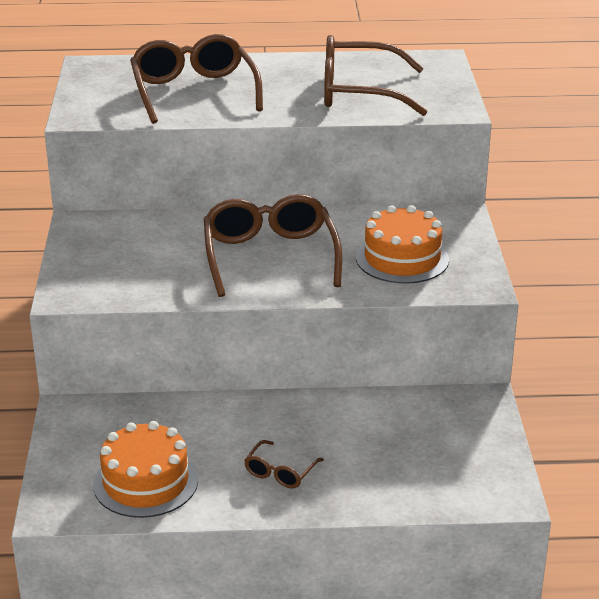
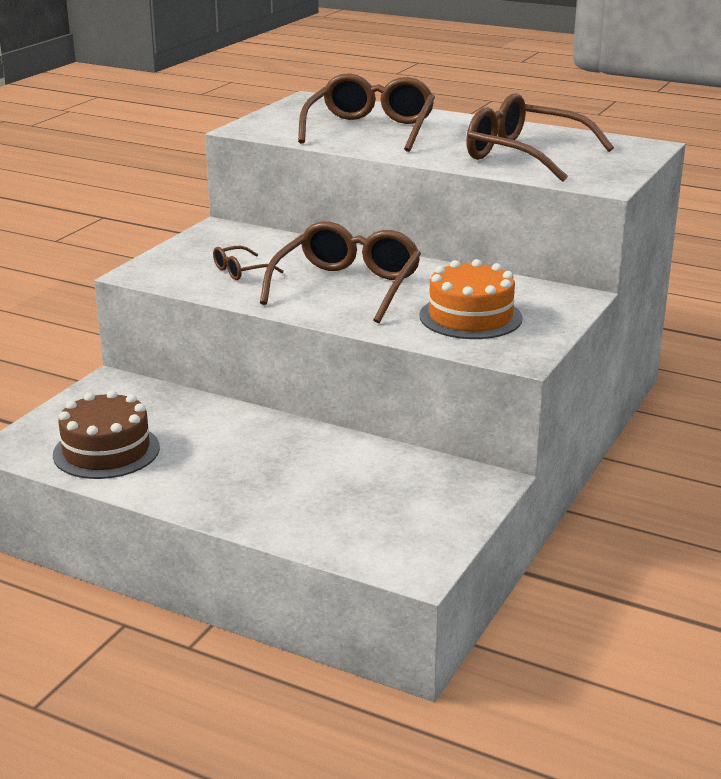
camera: 30 degrees right, 5 degrees down
(145, 482) = (106, 451): orange cake -> brown cake
(280, 472) = (226, 479): brown glasses -> brown glasses (241, 271)

